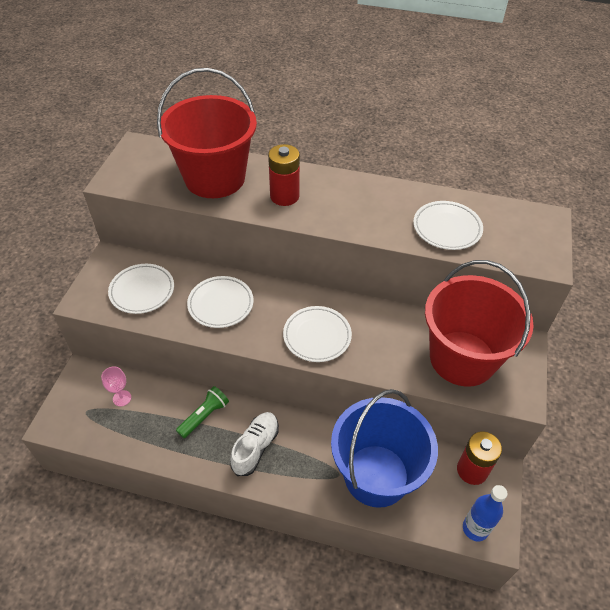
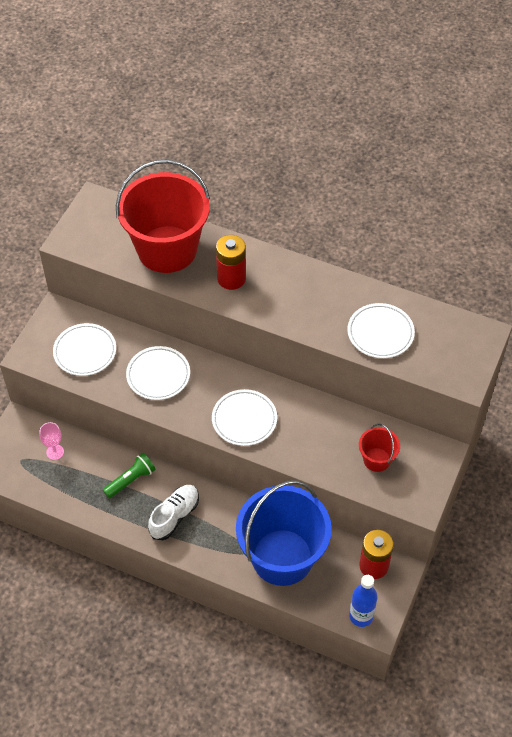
camera: 10 degrees right, 5 degrees up
(462, 358) = (377, 459): red bucket -> red bucket, size x0.44

